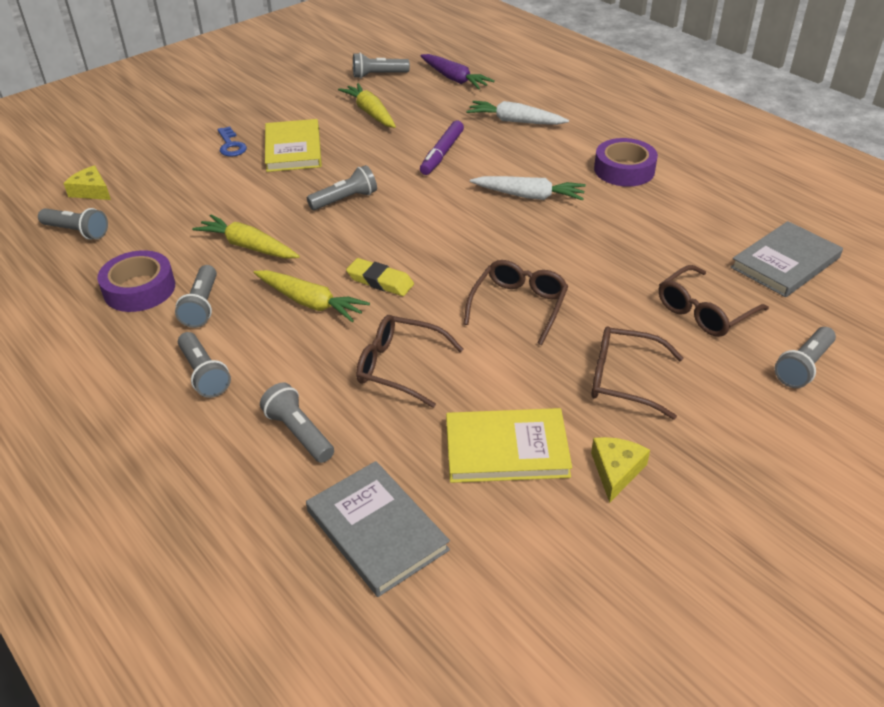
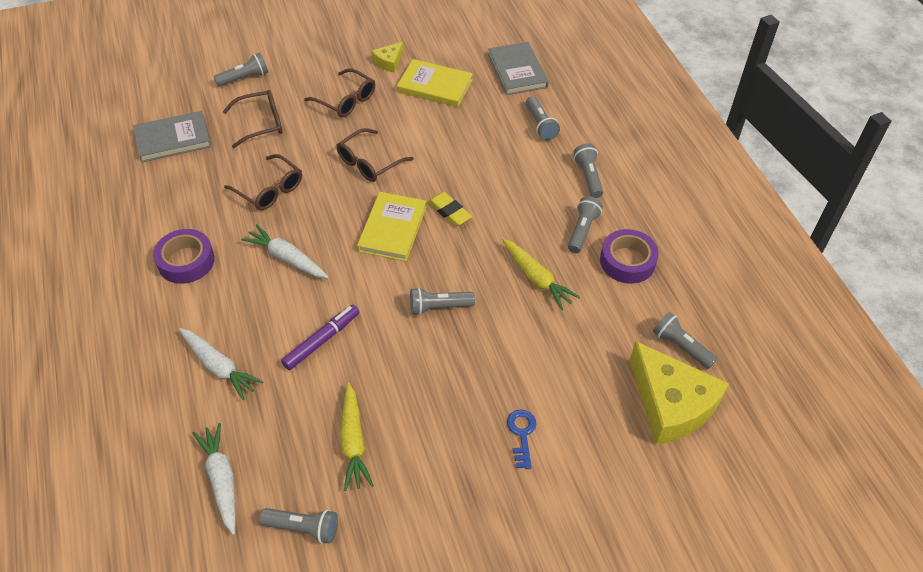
camera: 160 degrees left, 10 degrees up
(91, 191) = (671, 404): yellow cheese -> yellow cheese, size x2.17
(293, 149) = (459, 403): yellow book -> yellow book (392, 229)
(310, 302) = (505, 209): yellow carrot -> none
(400, 367) = (467, 145): brown glasses -> brown glasses (269, 190)
(454, 79) = (221, 480): purple carrot -> white carrot

